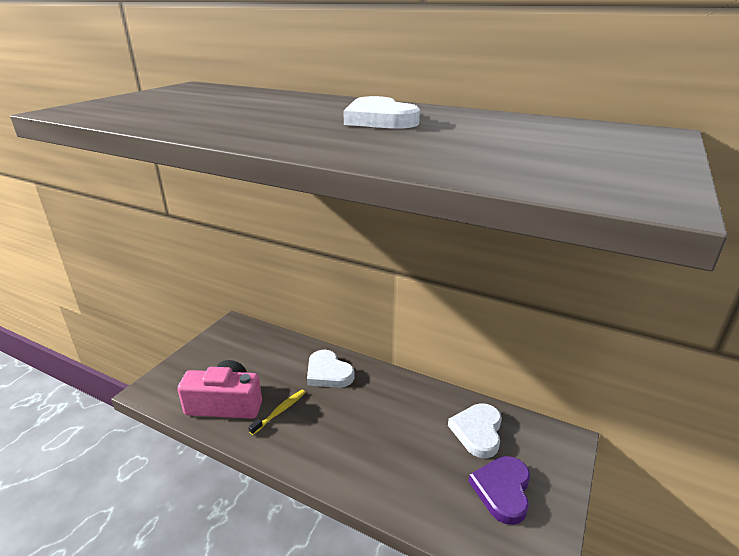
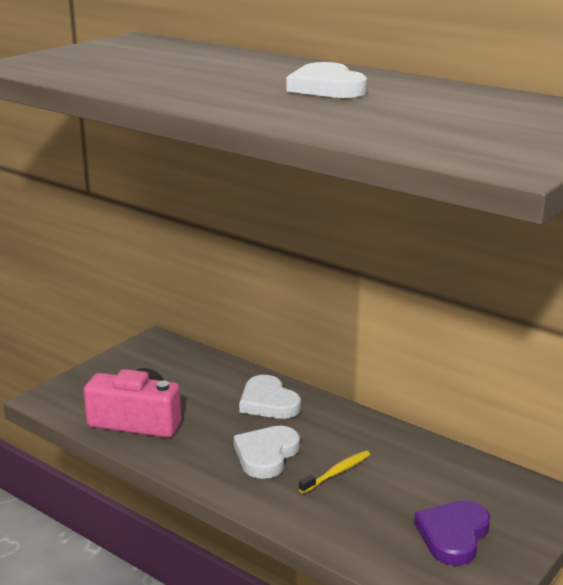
camera: 10 degrees right, 5 degrees down
(280, 411) = (201, 434): yellow toothbrush -> yellow toothbrush (336, 472)
(477, 431) = (442, 479): white heart -> white heart (266, 455)

